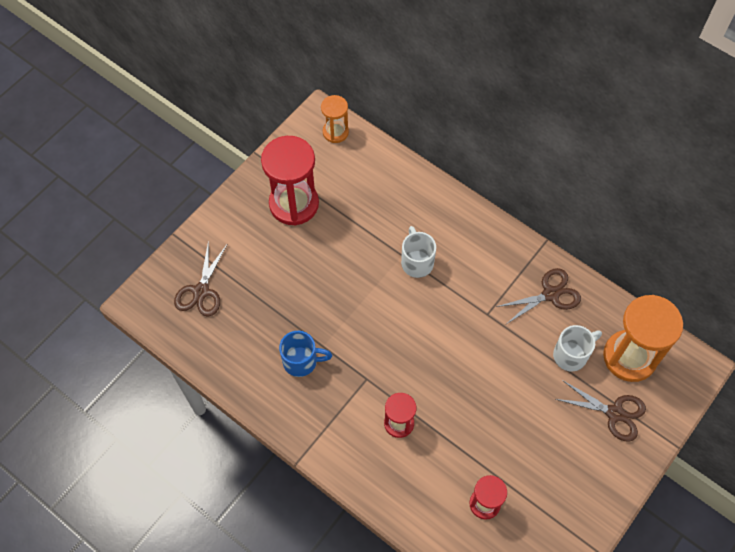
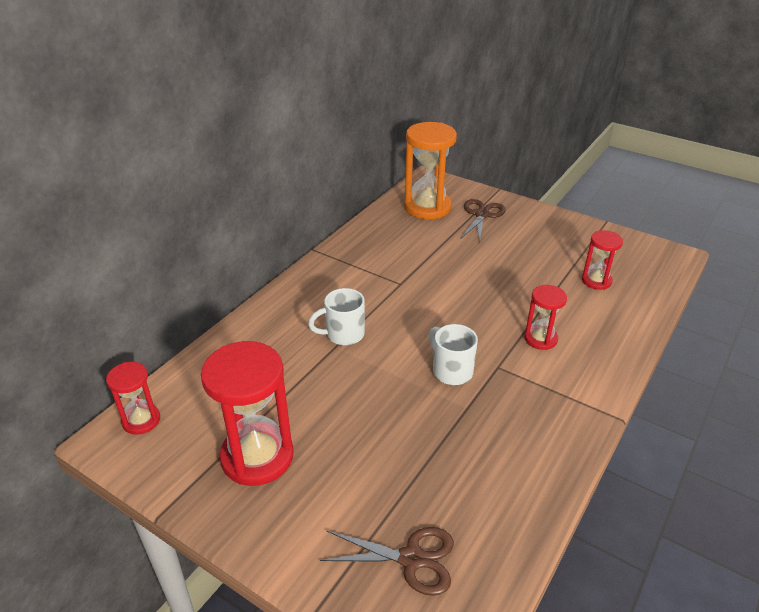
camera: 95 degrees left, 25 degrees down
(301, 361) = (493, 426): blue mug -> none
(335, 132) = (141, 420): orange hourglass -> red hourglass
(551, 294) = (372, 246): brown scissors -> none
(571, 355) = (433, 235): white mug -> white mug (451, 371)

